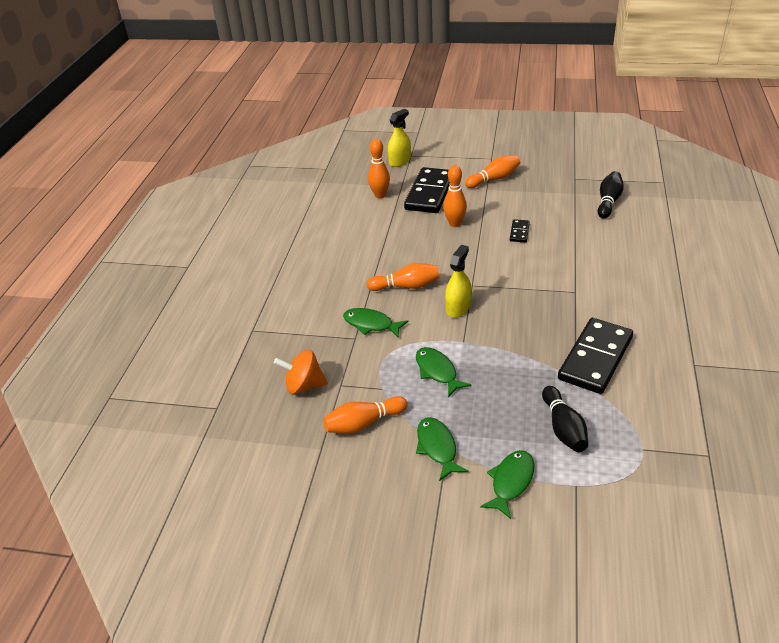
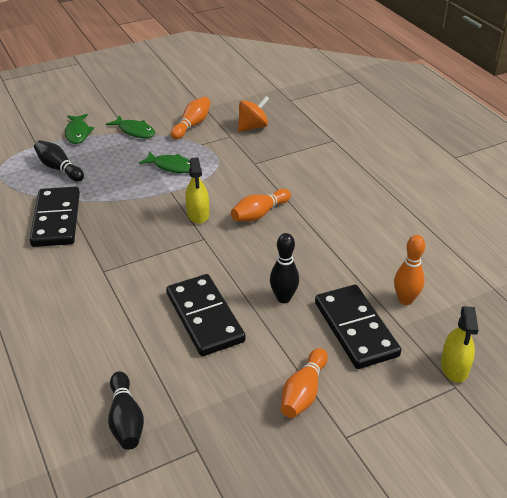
camera: 140 degrees right, 0 degrees up
(371, 324) = (254, 176): green fish -> none
(455, 224) = (283, 298): orange bowling pin -> black bowling pin
(519, 232) = (205, 317): black domino -> black domino, size x2.23

